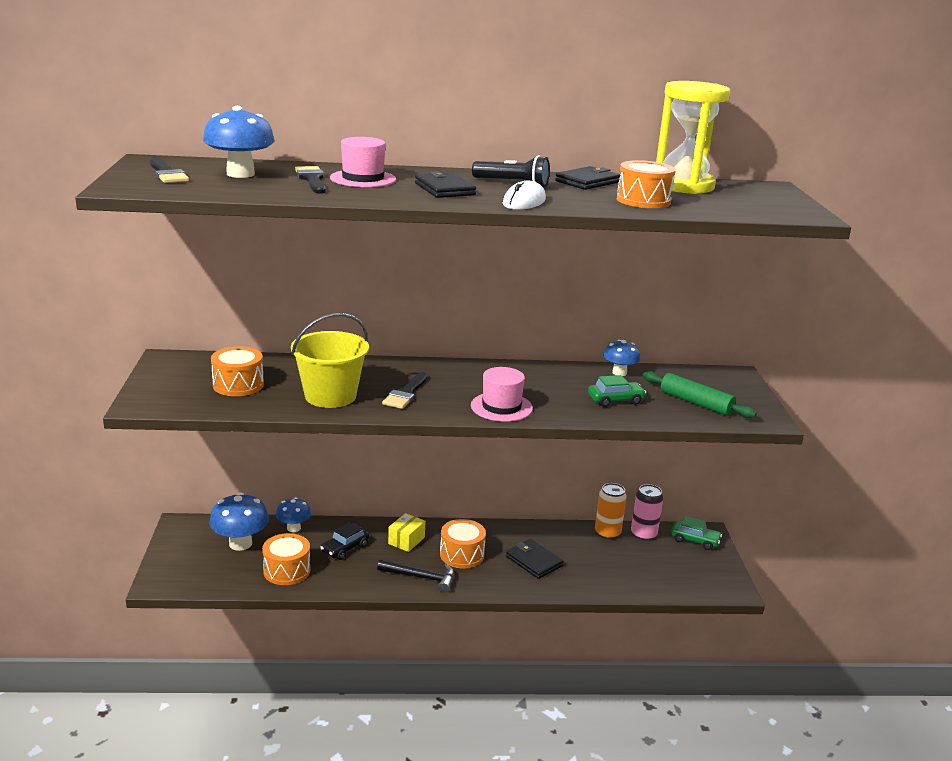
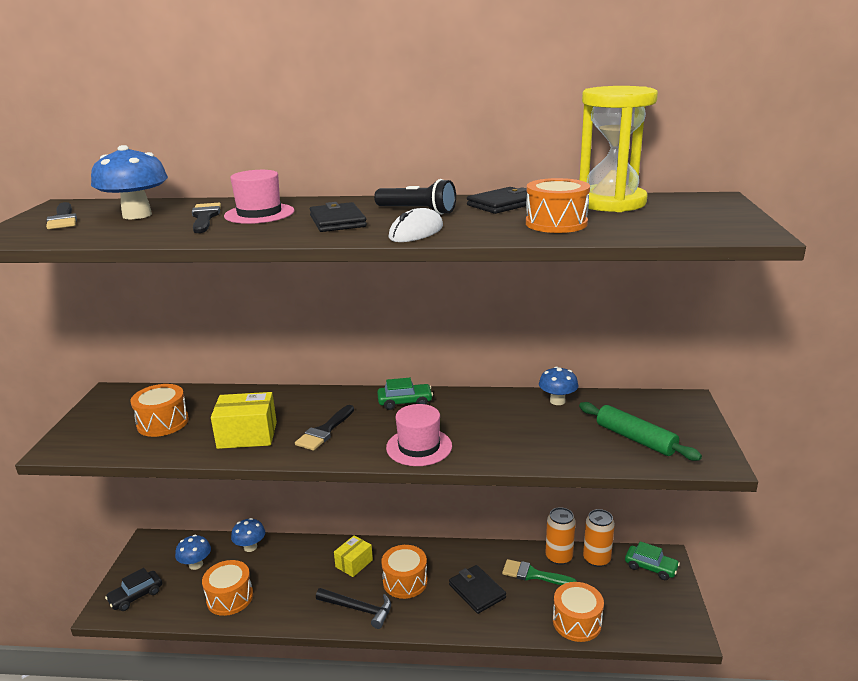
camera: 10 degrees right, 0 degrees up
(240, 543) = (196, 564): blue mushroom -> blue mushroom, size x0.62
(330, 396) = (247, 435): yellow bucket -> yellow box
(345, 548) = (292, 572): black car -> black car (136, 596)
(585, 547) = (533, 574): none -> green brush
(615, 400) = (545, 436): green car -> green car (405, 402)
(632, 583) = (577, 622): none -> orange drum
(643, 534) = (596, 559): pink can -> orange can

